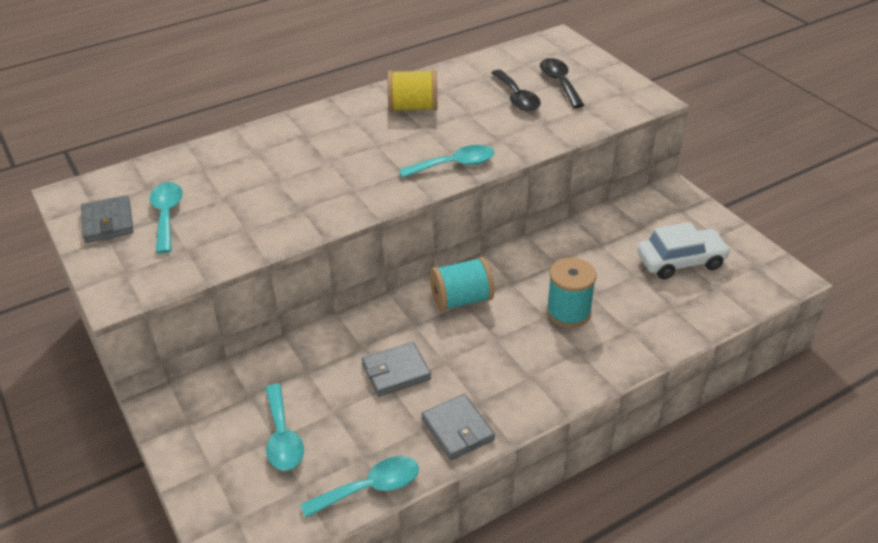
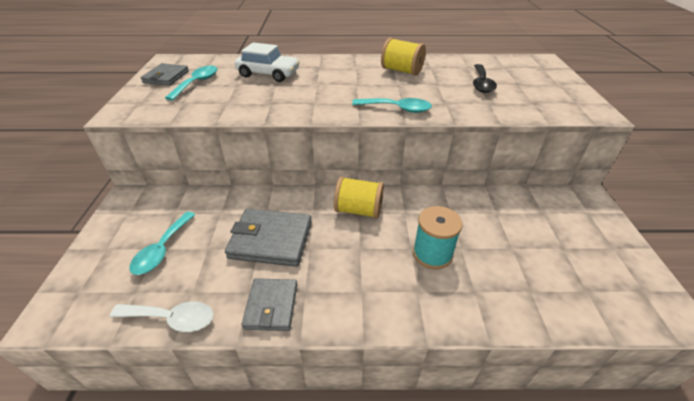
camera: 30 degrees right, 0 degrees up
(370, 488) = (172, 319): turquoise spoon -> white spoon
(396, 372) = (271, 240): grey wallet -> grey wallet, size x1.55
(461, 299) = (359, 210): turquoise spool -> yellow spool
(559, 83) = (523, 83): black spoon -> none
(680, 261) = (563, 254): white car -> white car (268, 74)

